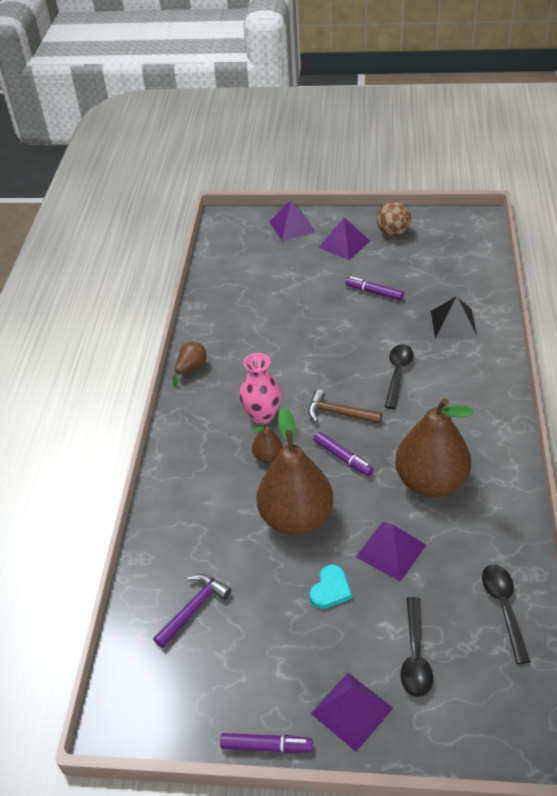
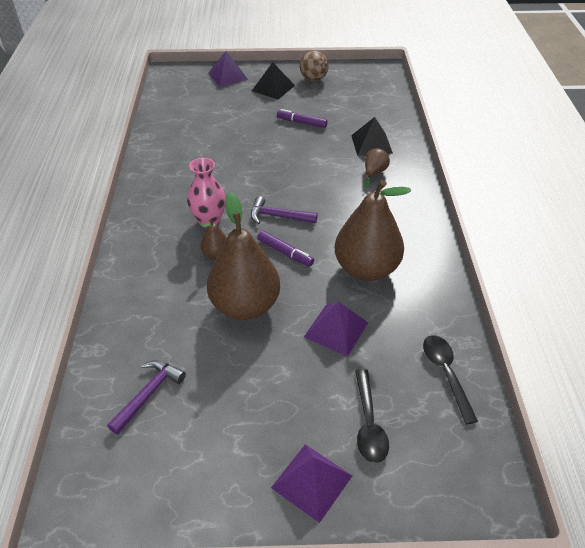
camera: 10 degrees left, 0 degrees up
(191, 368) = (142, 185): brown pear -> brown pear (374, 173)
(266, 746) = (228, 525): purple marker -> none
(330, 589) = (282, 367): turquoise heart -> none
(339, 413) = (278, 216): brown hammer -> purple hammer
(344, 244) = (273, 88): purple pyramid -> black pyramid
(398, 374) = (328, 183): black spoon -> none

